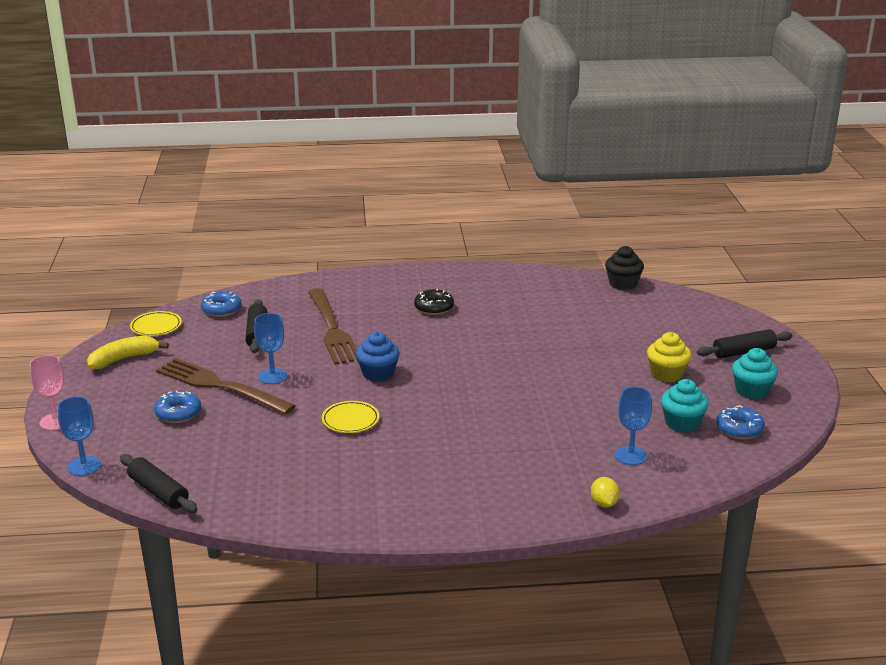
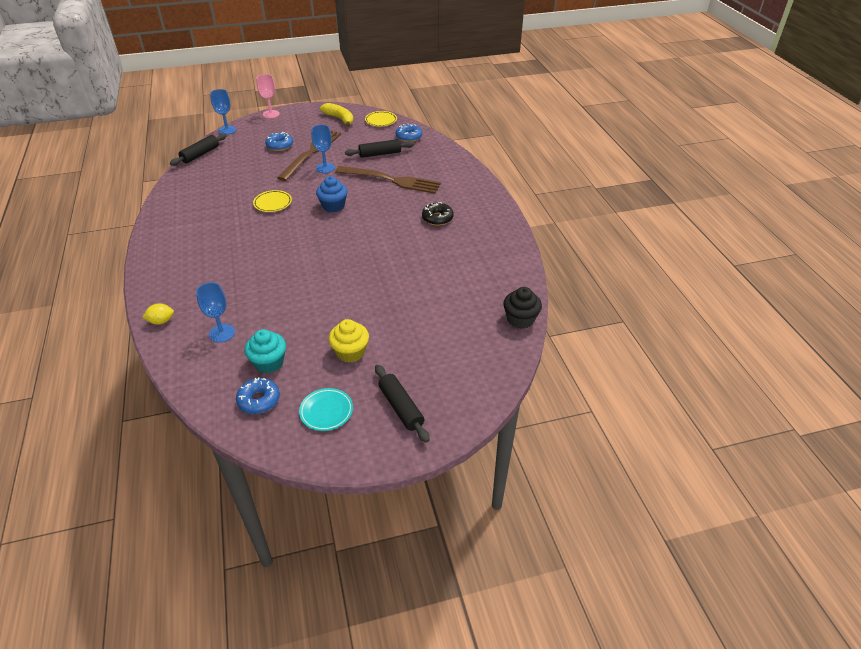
camera: 80 degrees right, 15 degrees up
(332, 329) = (392, 180): brown fork -> brown fork turned 135 degrees counterclockwise
(751, 390) = (326, 411): turquoise cupcake -> turquoise plate

